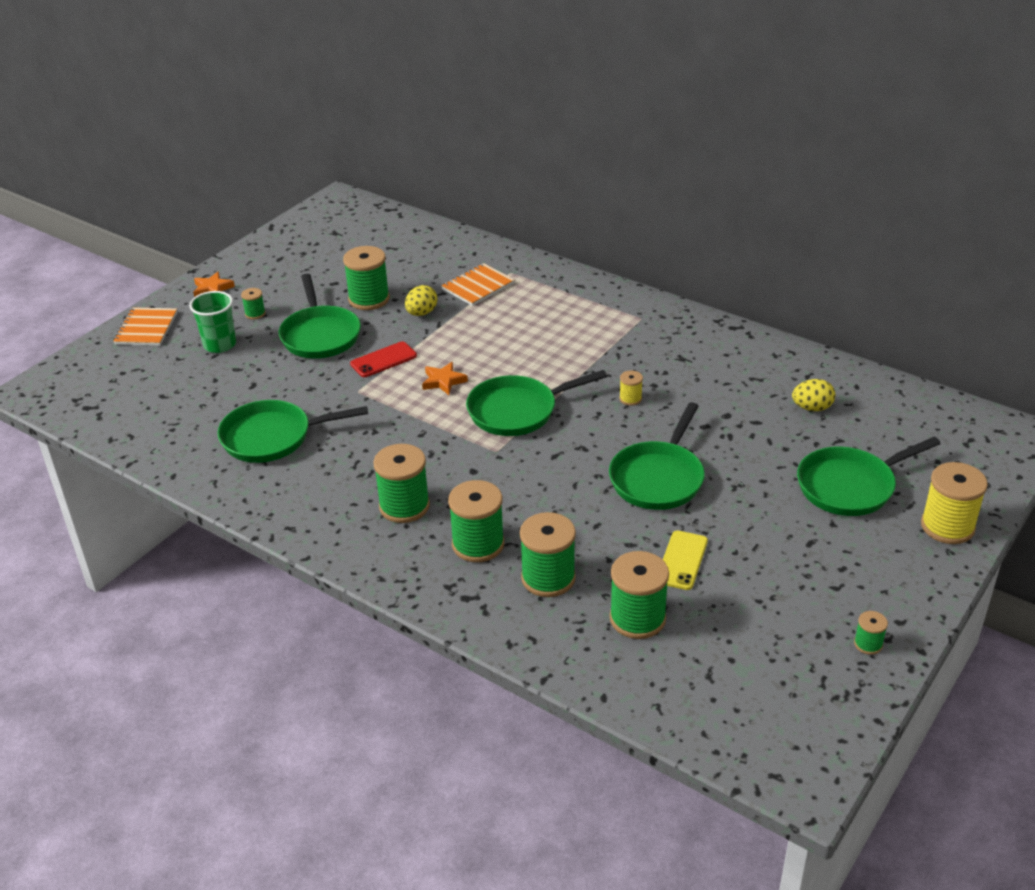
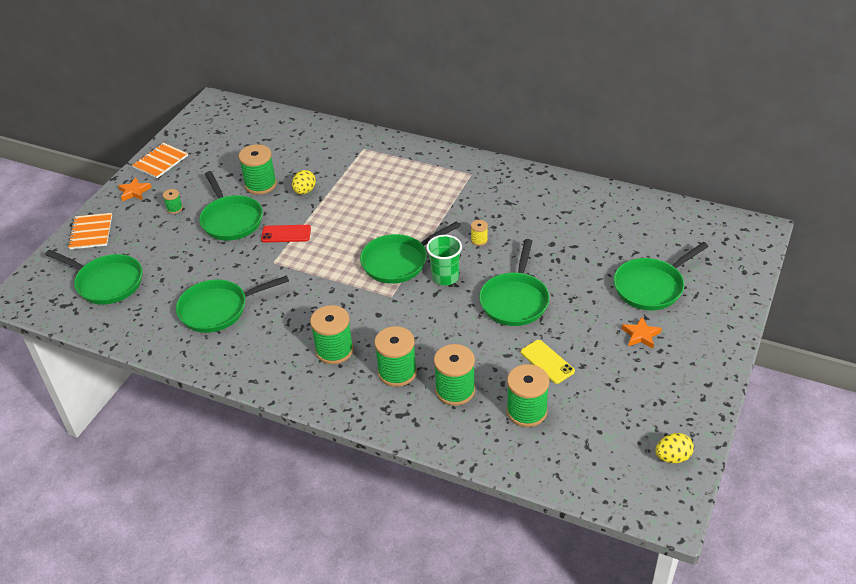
camera: 10 degrees left, 5 degrees up
(146, 388) = (106, 282): none -> green pan
(220, 345) = (154, 238): green cup -> green cup (445, 277)
(383, 360) = (286, 234): red phone -> red phone turned 45 degrees clockwise
(443, 381) = (336, 245): orange star -> orange star (641, 335)
(478, 286) = (342, 163): orange notebook -> orange notebook (160, 161)
(682, 560) = (547, 362): yellow phone -> yellow phone turned 45 degrees counterclockwise
(812, 408) = (611, 229): yellow egg -> yellow egg (672, 457)
(868, 644) = (690, 404): green spool -> none
(947, 526) = (724, 308): yellow spool -> none

